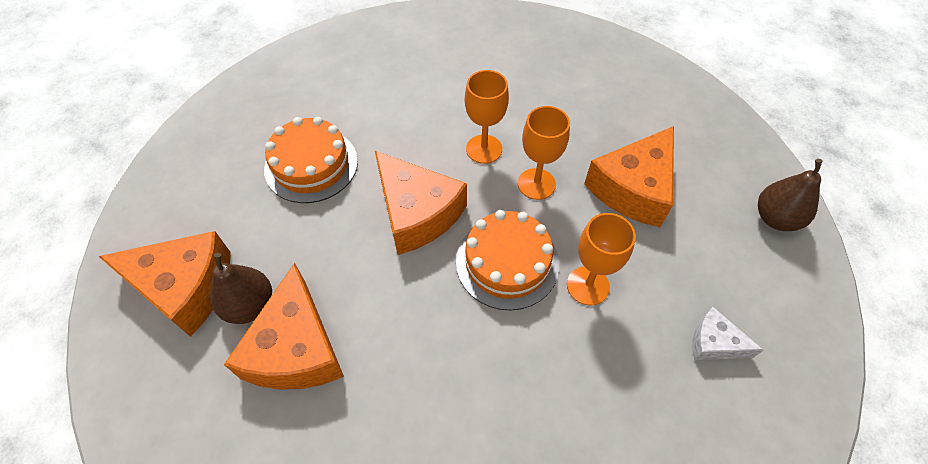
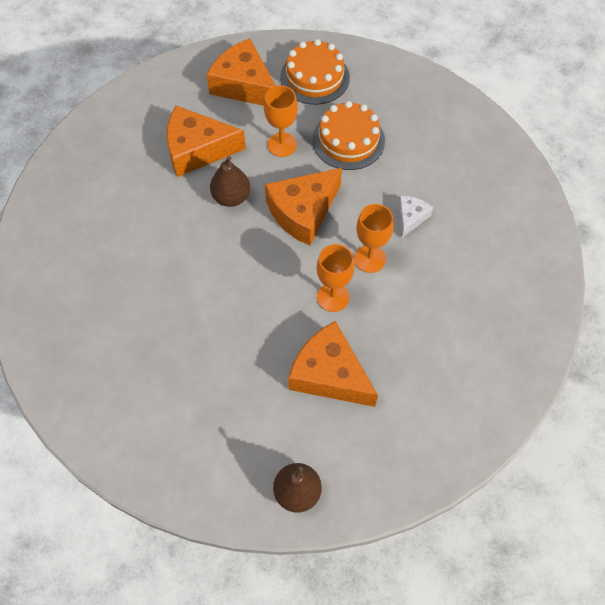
camera: 90 degrees right, 5 degrees up
(185, 287) = (244, 85): orange cheese -> orange cheese turned 120 degrees clockwise
(250, 305) = (229, 121): brown pear -> brown pear (231, 197)
(507, 262) = (257, 272): orange cake -> orange cake (314, 77)
(588, 285) = (235, 327): orange goblet -> orange goblet (282, 145)
(714, 343) = (183, 411): white cheese -> white cheese (410, 218)

